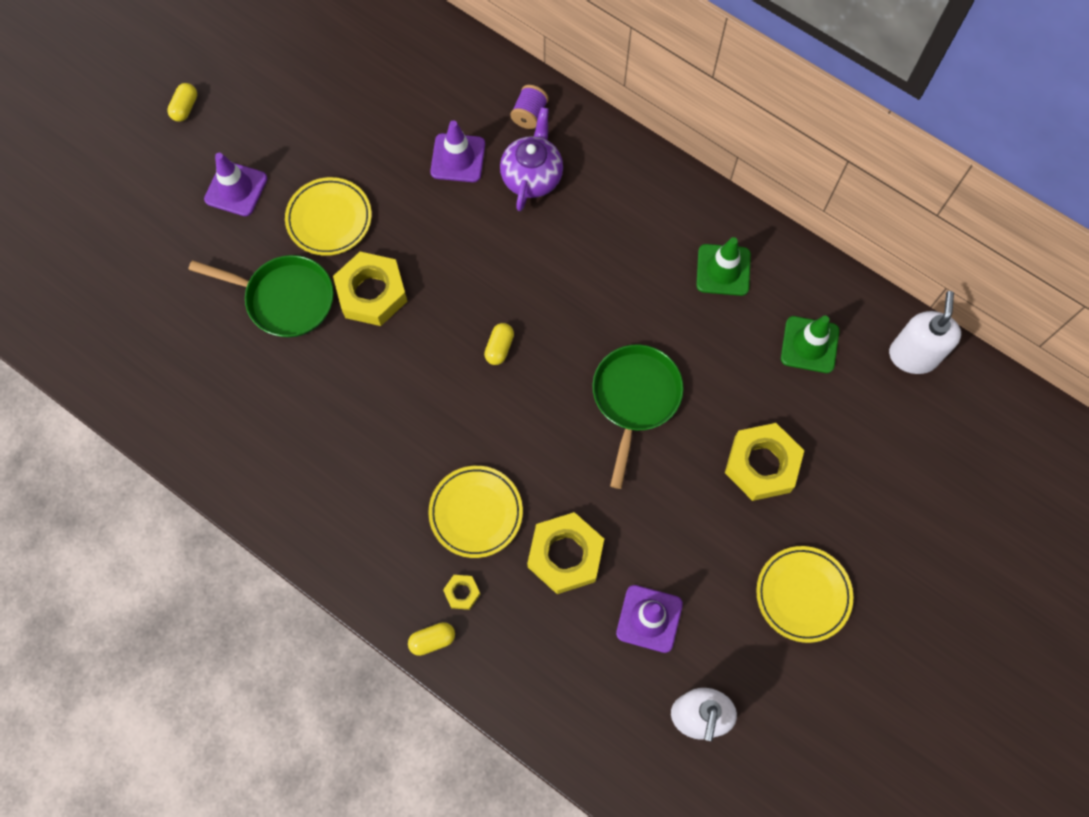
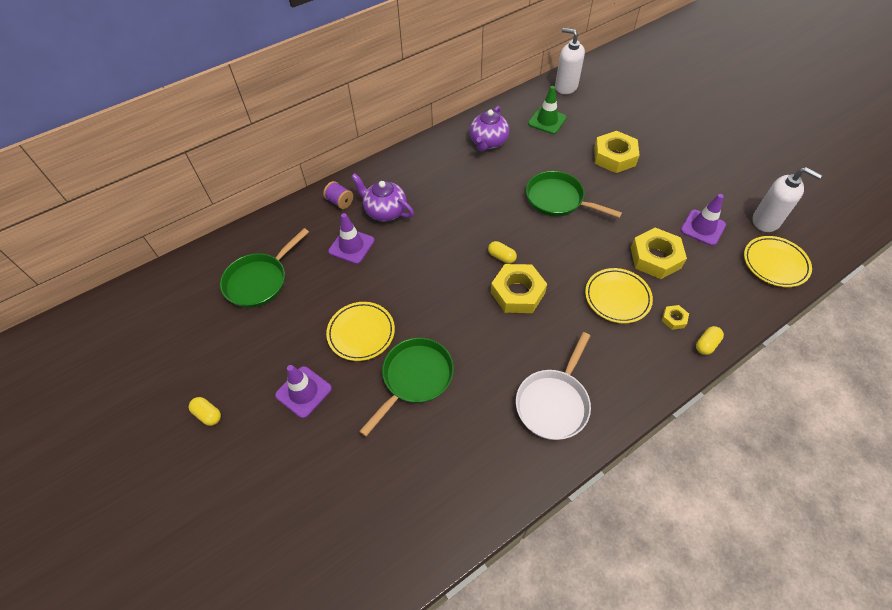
camera: 70 degrees left, 15 degrees down
(294, 463) = (553, 403): none -> white pan
(370, 77) = (259, 281): none -> green pan
(372, 293) = (433, 320): yellow nut -> yellow nut (517, 293)
(432, 640) = (706, 344): yellow capsule -> yellow capsule turned 45 degrees clockwise
(723, 270) = (488, 142): green traffic cone -> purple teapot
(803, 595) = (695, 160): yellow plate -> yellow plate (775, 264)

